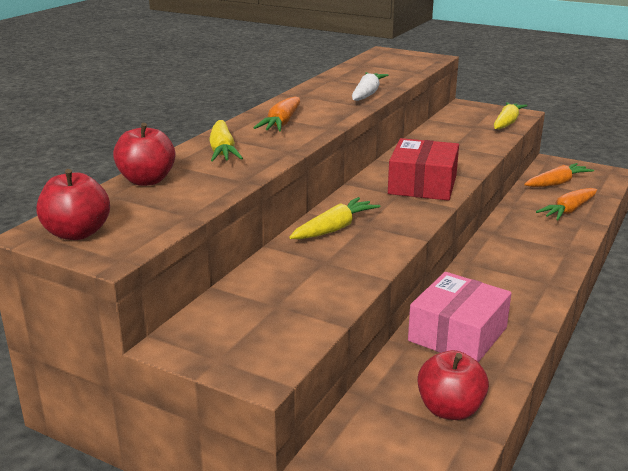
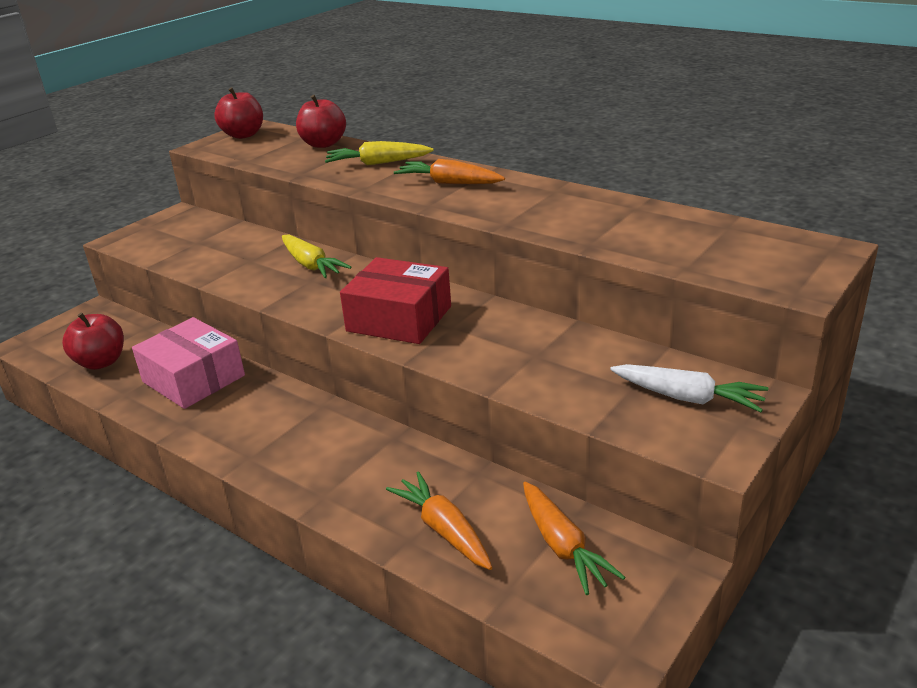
camera: 100 degrees right, 5 degrees up
(367, 94) = (557, 227): white carrot -> white carrot (687, 398)
(507, 123) = (652, 425): yellow carrot -> none

